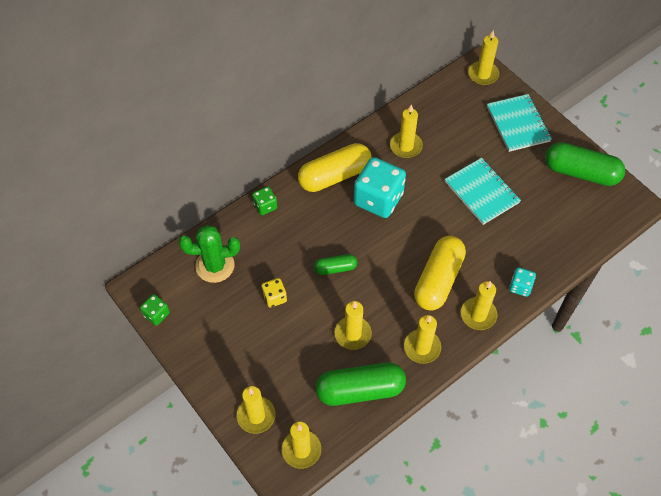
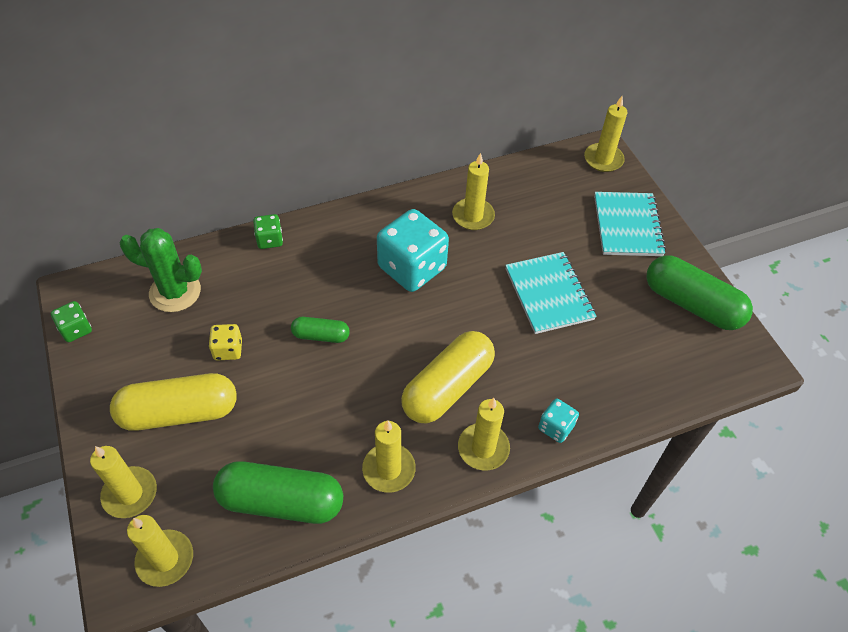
camera: 15 degrees right, 5 degrees down
(334, 176) = (370, 227): yellow capsule -> yellow capsule (179, 412)
(353, 334) = (305, 424): yellow candle -> none

